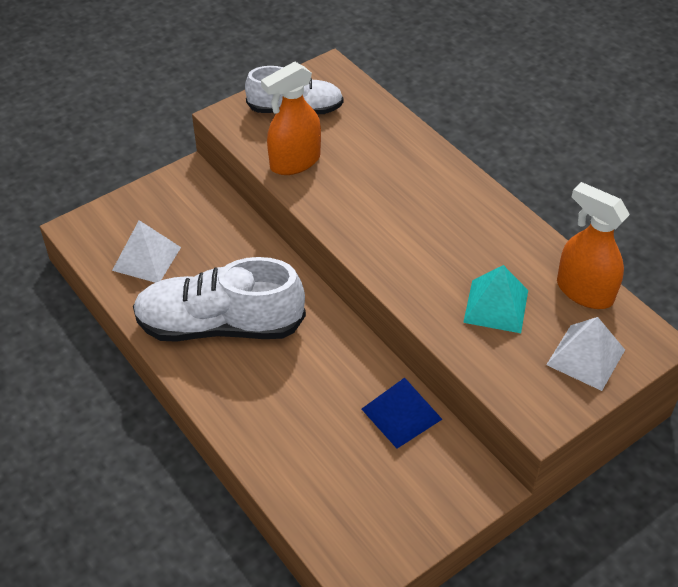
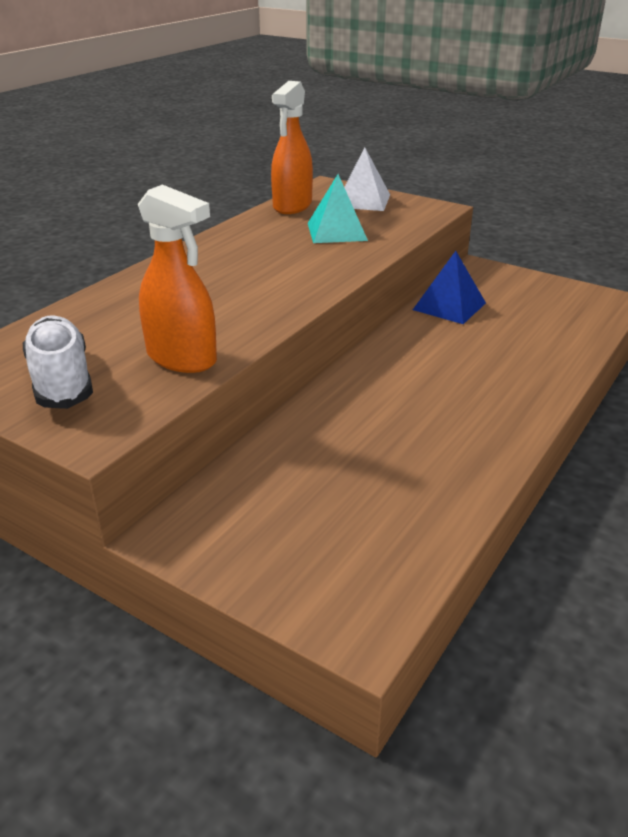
camera: 110 degrees left, 15 degrees down
(147, 258) = (374, 520): white pyramid -> none
(220, 325) = (437, 424): white shoe -> none

